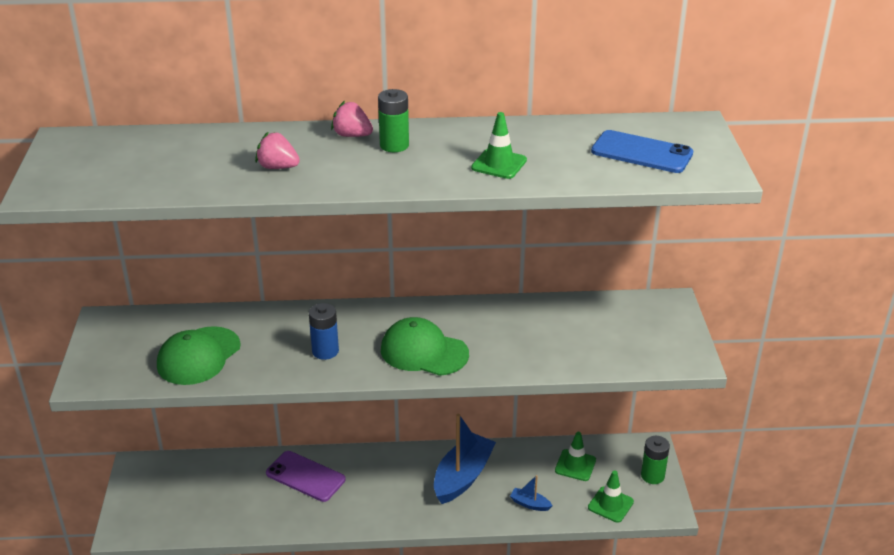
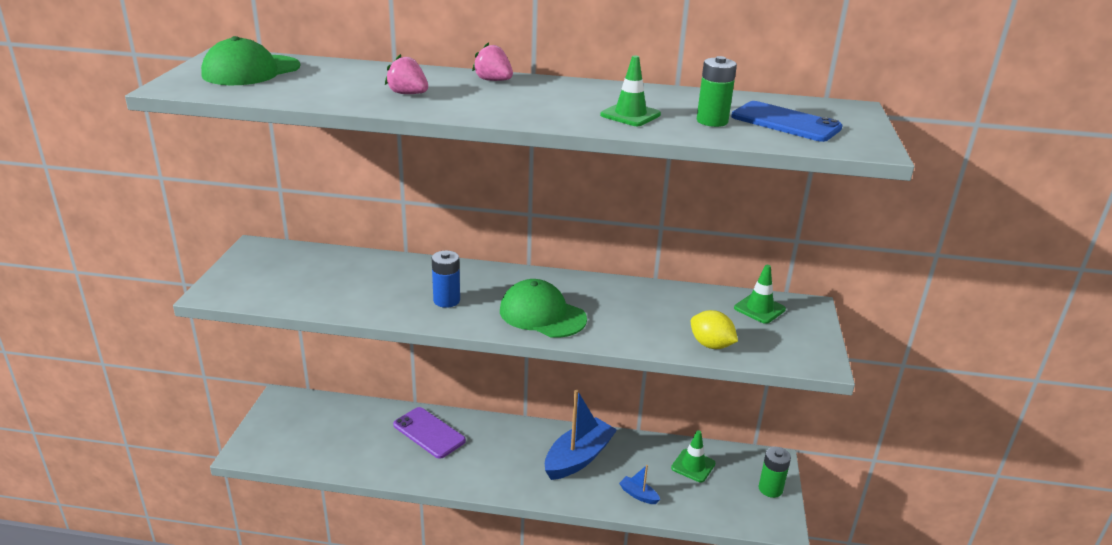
camera: 10 degrees right, 5 degrees down
(198, 356) = (326, 288): green cap -> green cap (251, 71)
(394, 145) = (531, 91): green battery -> green battery (712, 121)
(591, 359) = (711, 345): none -> yellow lemon
(610, 504) = (721, 509): green traffic cone -> green traffic cone (759, 309)

